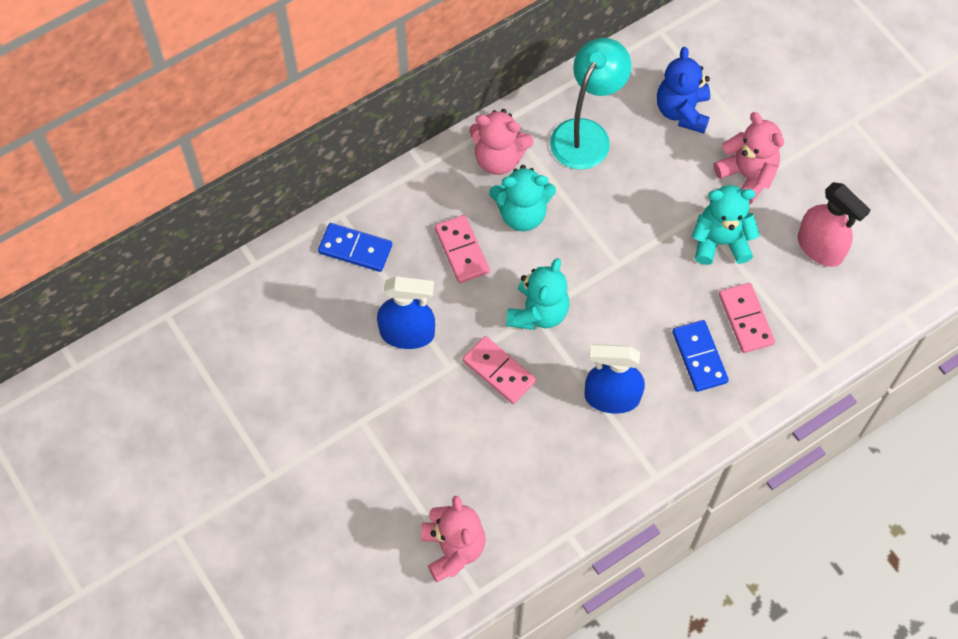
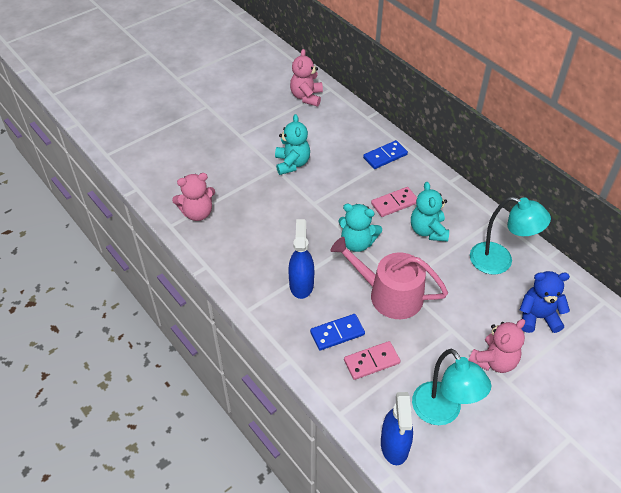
camera: 85 degrees right, 15 degrees down
(355, 249) = (385, 156): blue domino -> blue domino turned 45 degrees clockwise
(407, 333) = (333, 183): blue spray bottle -> blue spray bottle (394, 445)
(498, 158) = (466, 217): pink teddy bear -> pink teddy bear (306, 97)
(499, 371) = (313, 226): pink domino -> none
(636, 282) = (389, 294): none -> pink watering can
(720, 242) = (432, 344): turquoise teddy bear -> turquoise teddy bear (292, 163)
(820, 248) = (442, 412): pink spray bottle -> turquoise lamp

